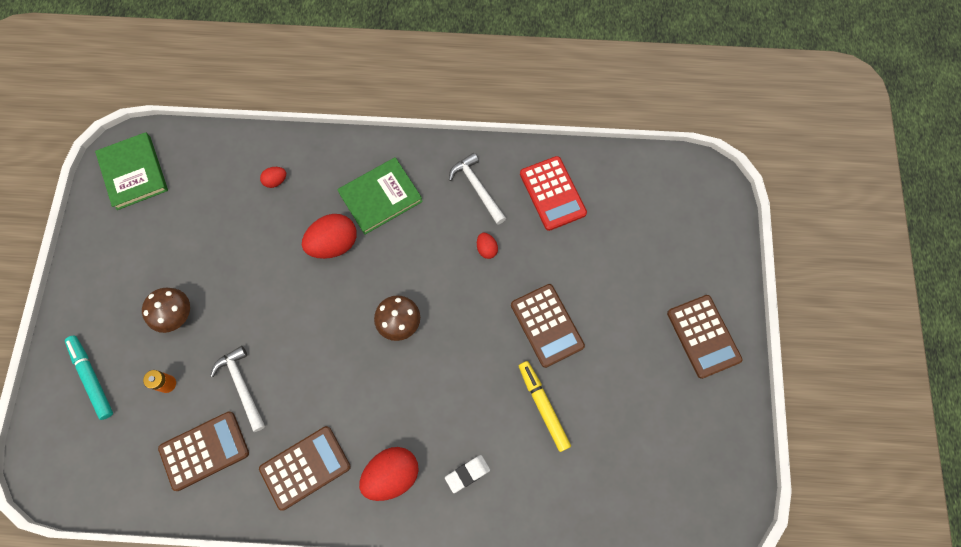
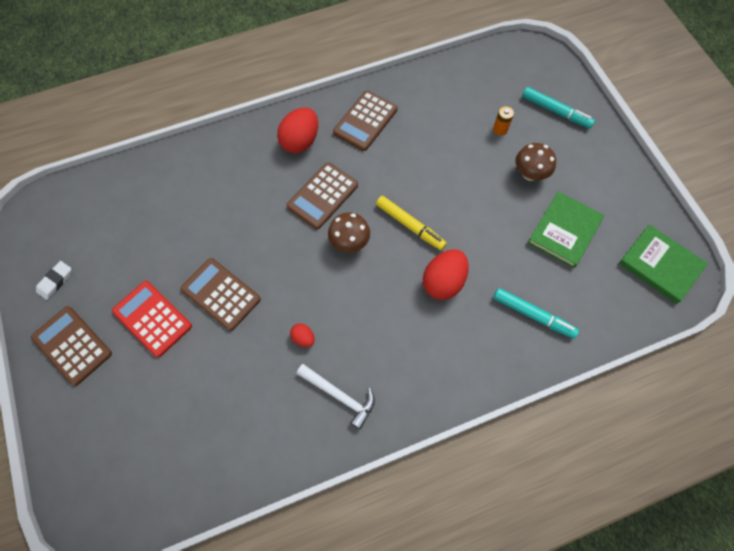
camera: 155 degrees right, 5 degrees down
(204, 450) = (443, 103): brown calculator -> brown calculator (323, 196)
(242, 386) = (445, 150): white hammer -> none
(276, 181) = (532, 315): red egg -> turquoise marker
(380, 197) = (427, 343): green book -> green book (564, 231)
(467, 473) = (244, 163): white eraser -> white eraser (55, 281)
(543, 407) = (201, 230): yellow marker -> yellow marker (410, 225)
(552, 193) = (261, 425): red calculator -> red calculator (152, 319)

